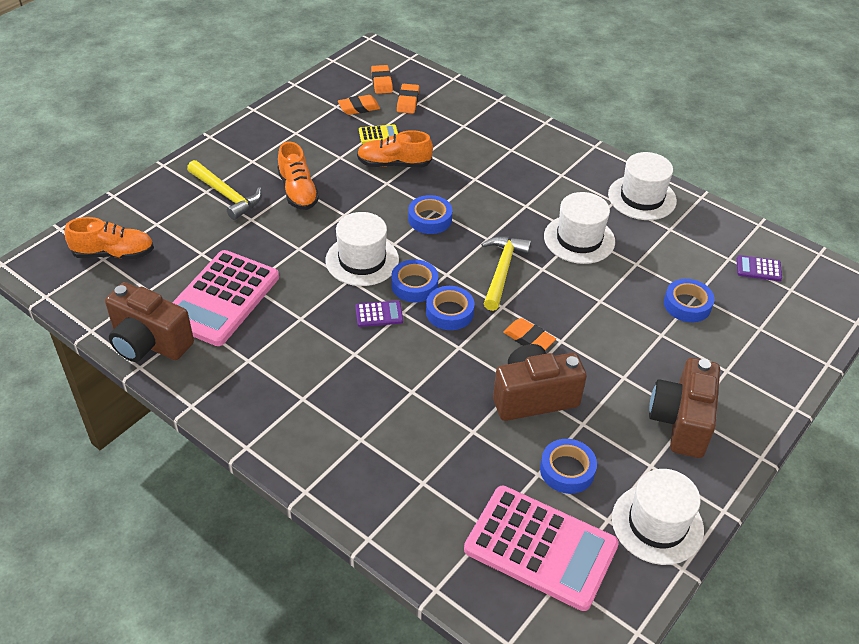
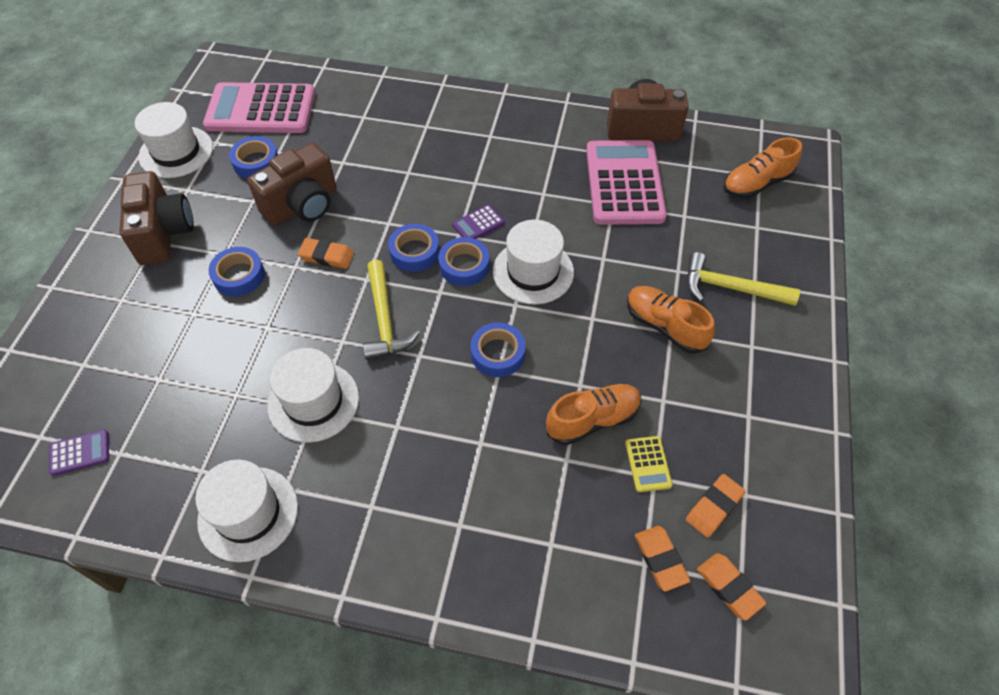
camera: 155 degrees right, 10 degrees up
(378, 135) = (648, 464): yellow calculator -> yellow calculator turned 60 degrees counterclockwise
(687, 305) = (168, 361): blue tape -> blue tape (239, 276)

